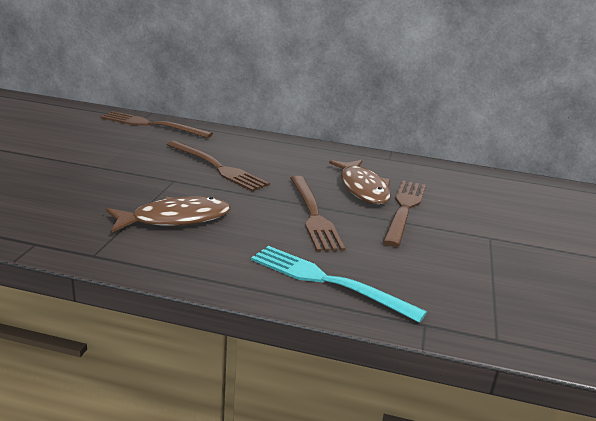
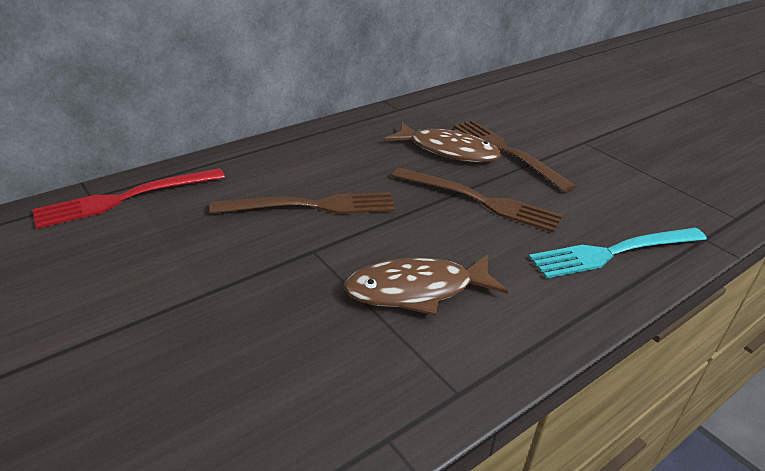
camera: 50 degrees left, 10 degrees up
(152, 125) = (125, 198): brown fork -> red fork
(175, 219) = (417, 290): brown fish -> brown fish turned 120 degrees counterclockwise

